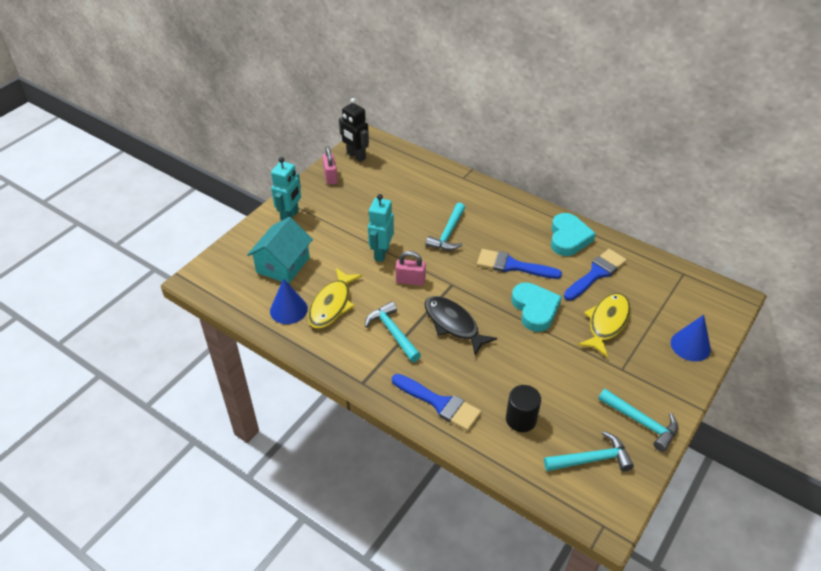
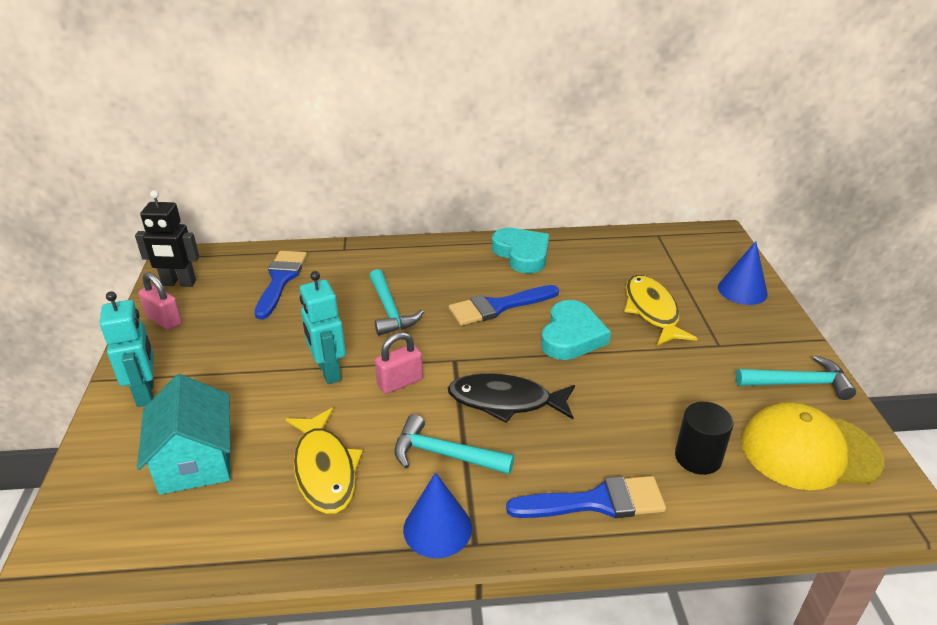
camera: 40 degrees left, 10 degrees down
(288, 309) = (264, 515): blue cone -> blue cone (437, 528)
(535, 309) = (571, 336): turquoise heart -> turquoise heart turned 75 degrees clockwise
(591, 459) = (809, 451): turquoise hammer -> yellow cap
(596, 273) = (587, 272): blue brush -> blue brush (280, 280)

